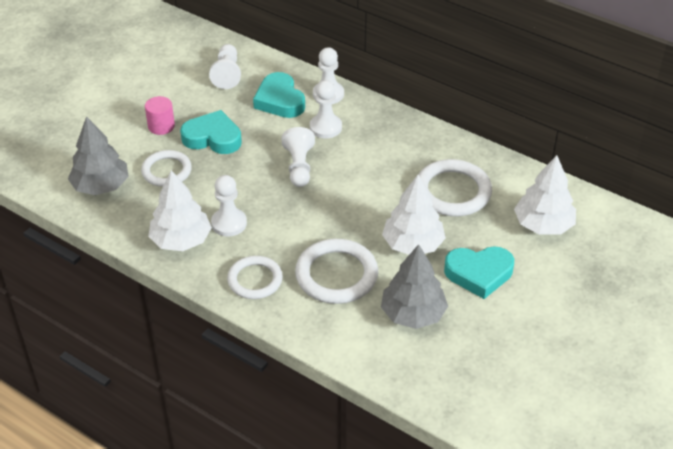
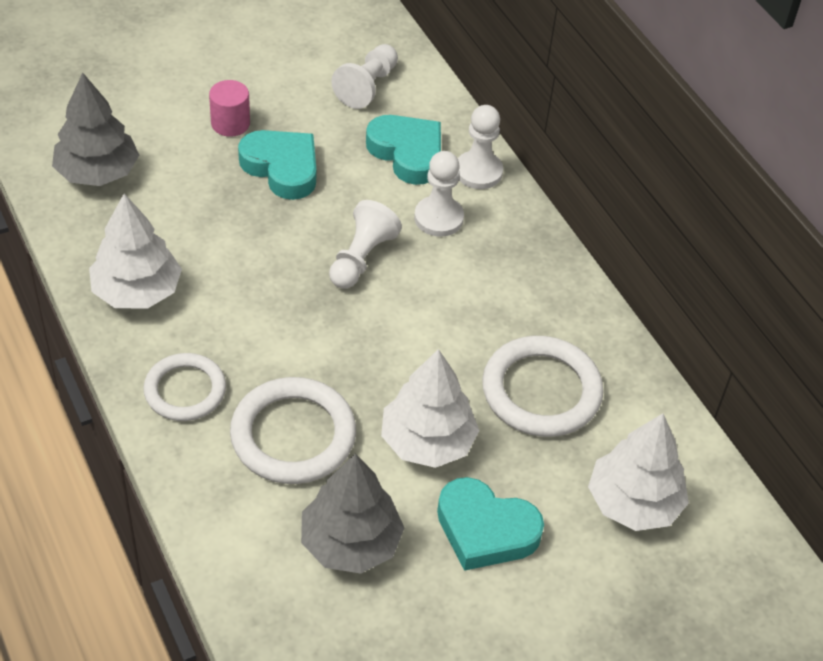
camera: 25 degrees right, 5 degrees up
(166, 171) = (191, 188): white ring -> none
(229, 223) = (212, 296): white pawn -> none
(280, 100) = (407, 153): turquoise heart -> turquoise heart turned 135 degrees clockwise

